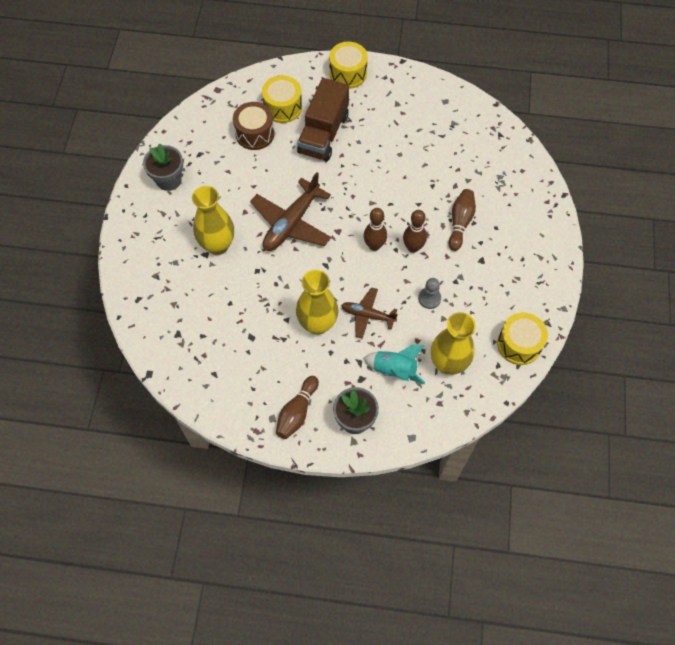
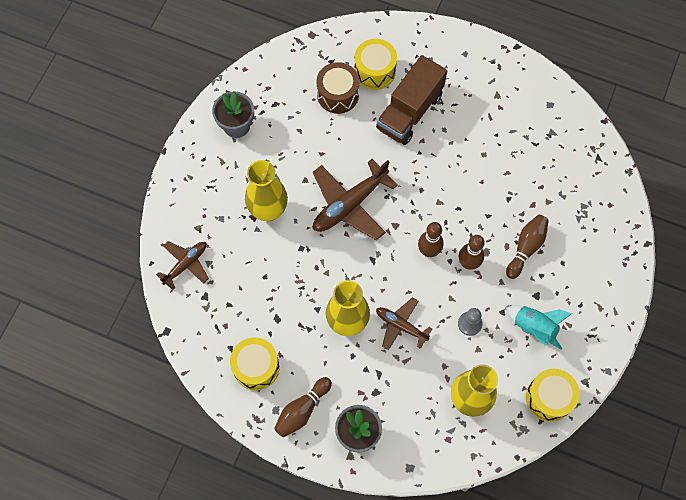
camera: 15 degrees right, 5 degrees up
(152, 310) = (185, 265): none -> brown plane
(348, 73) = (454, 48): yellow drum -> yellow drum (256, 367)
(394, 370) = (412, 392): turquoise rocket -> turquoise rocket (534, 328)

